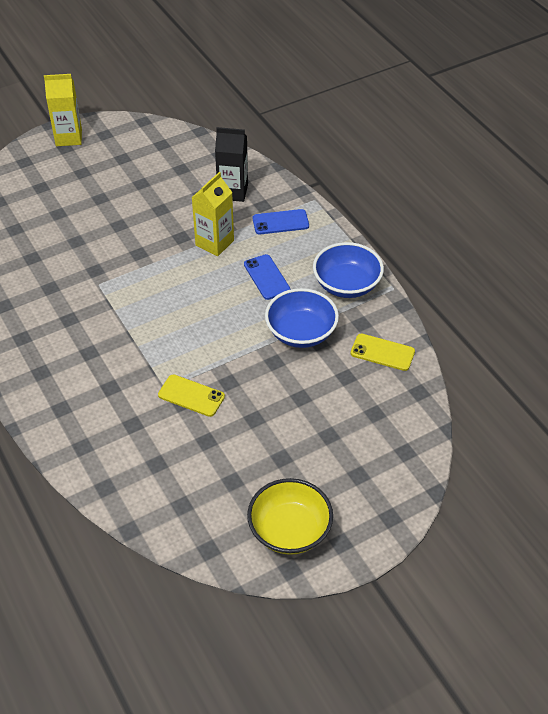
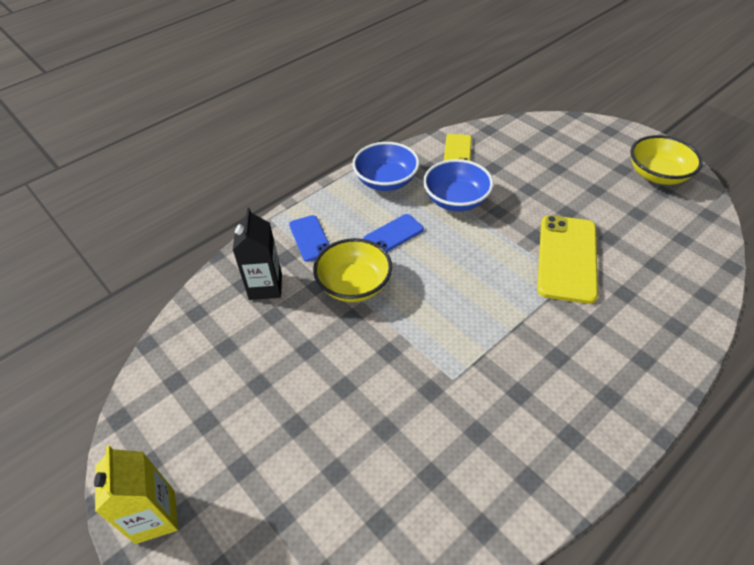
camera: 100 degrees left, 0 degrees up
(191, 396) = (567, 258): yellow phone -> yellow phone, size x1.79
(214, 243) = (354, 285): yellow carton -> yellow bowl

